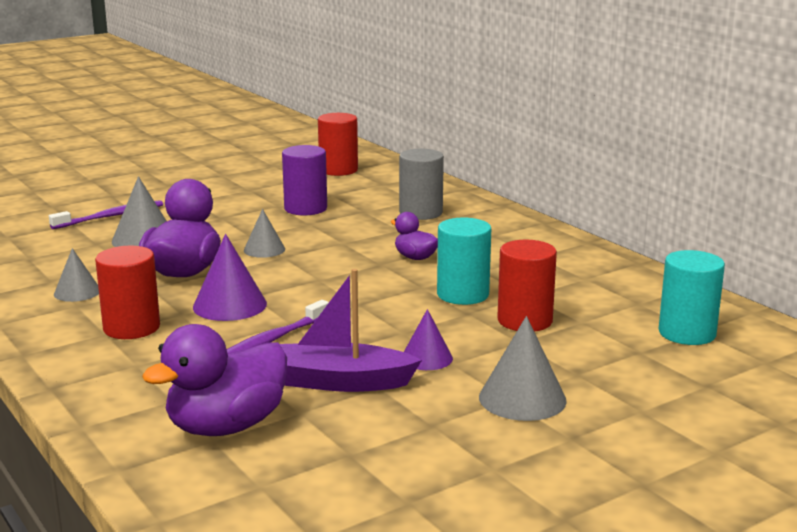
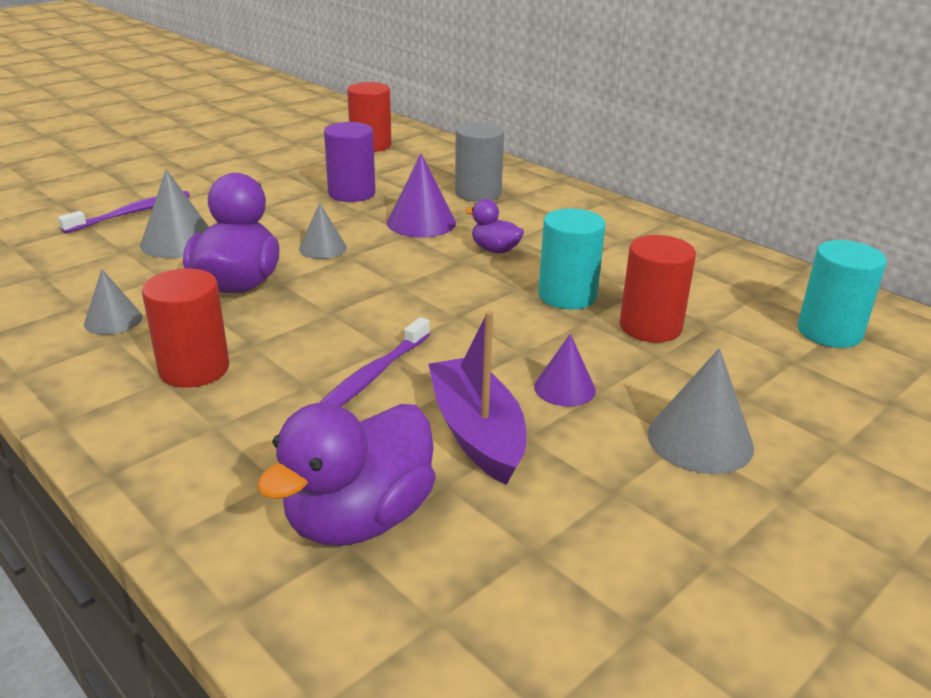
camera: 10 degrees left, 10 degrees up
(230, 305) = (306, 327): purple cone -> purple cone (421, 222)
(340, 382) = (477, 433): purple boat -> purple boat turned 75 degrees clockwise

